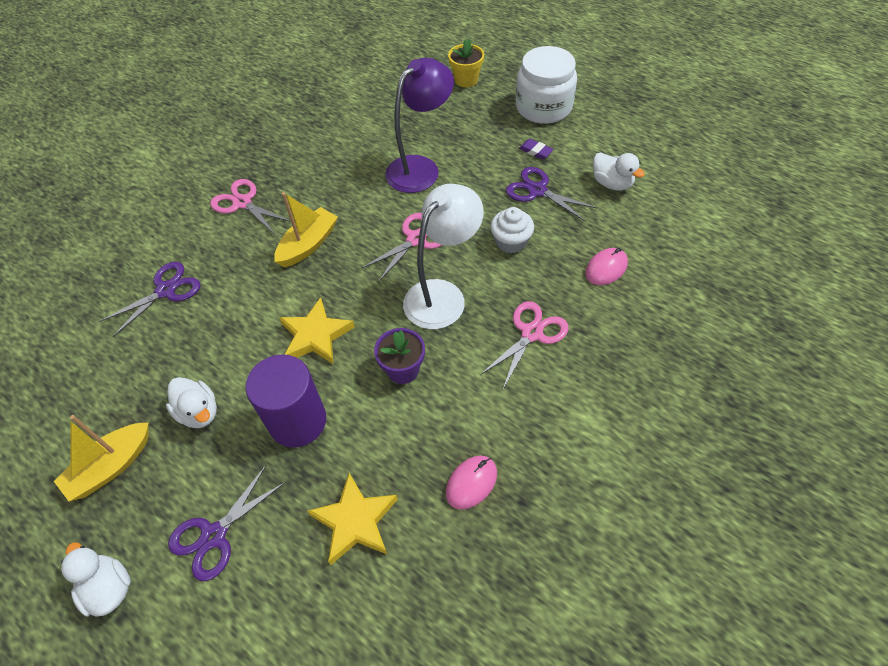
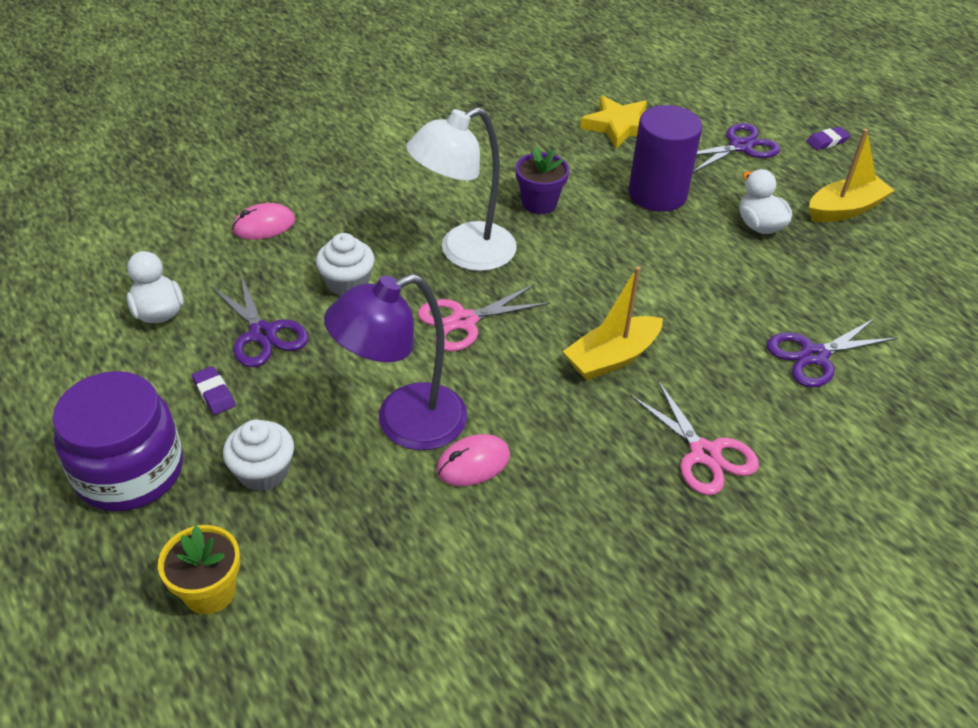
camera: 165 degrees left, 10 degrees down
(109, 588) = (827, 141): white duck -> purple eraser
(315, 336) = (624, 255): yellow star -> none
(471, 483) = (513, 122): pink mouse -> pink mouse (473, 463)
(478, 125) = (263, 472): none -> white cupcake
(532, 333) = (391, 195): pink scissors -> none
(543, 107) = (129, 471): white jar -> purple jar

